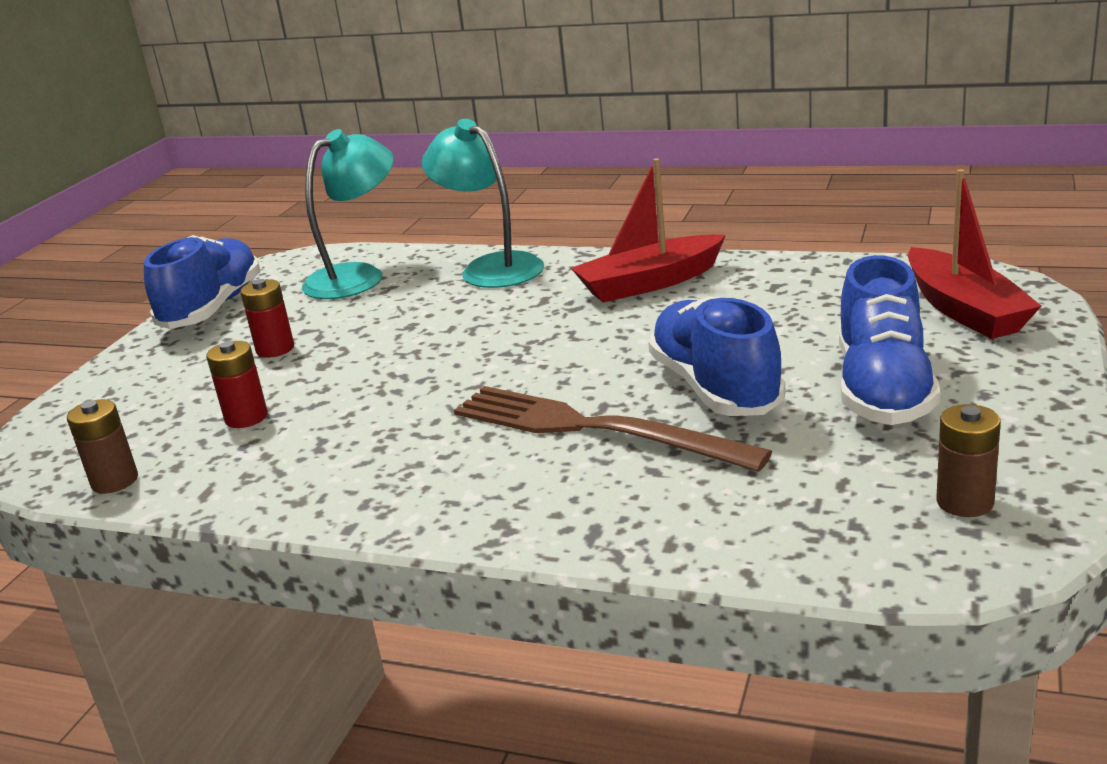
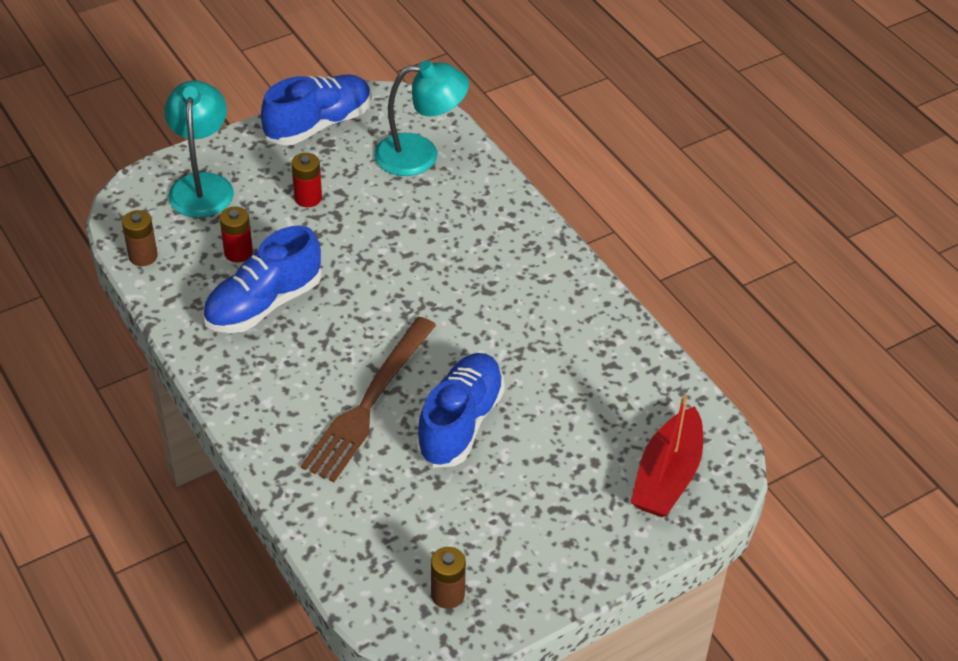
camera: 35 degrees right, 20 degrees up
(491, 267) = (496, 209): turquoise lamp -> turquoise lamp (202, 185)
(593, 429) = (369, 403): brown fork -> brown fork turned 135 degrees counterclockwise
(649, 283) = (553, 302): red boat -> none
(883, 389) = (530, 496): blue shoe -> blue shoe (264, 304)

